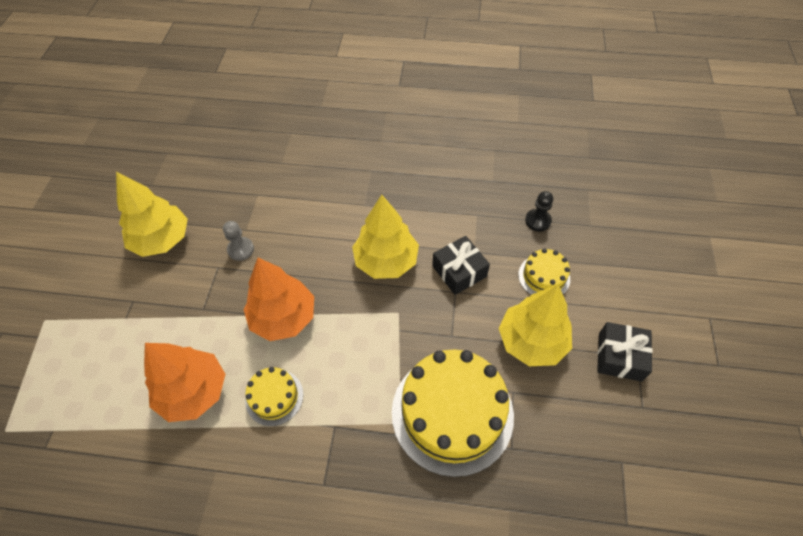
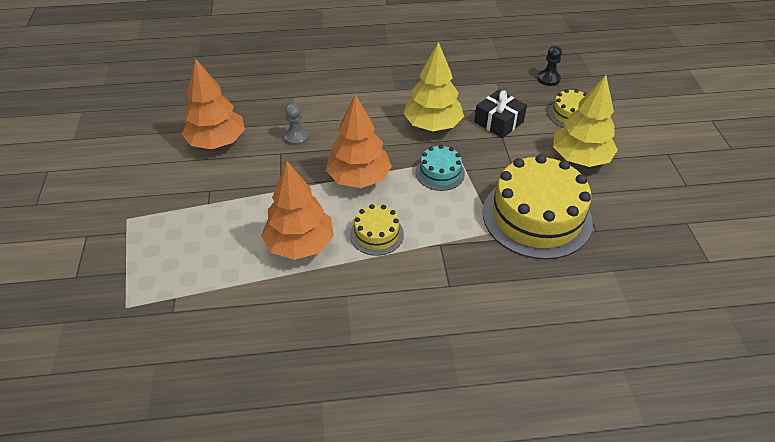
camera: 15 degrees left, 10 degrees down
(162, 240) = (217, 142): yellow tree -> orange tree
(370, 328) = (440, 173): none -> turquoise cake
(619, 356) = (654, 156): black gift -> none

